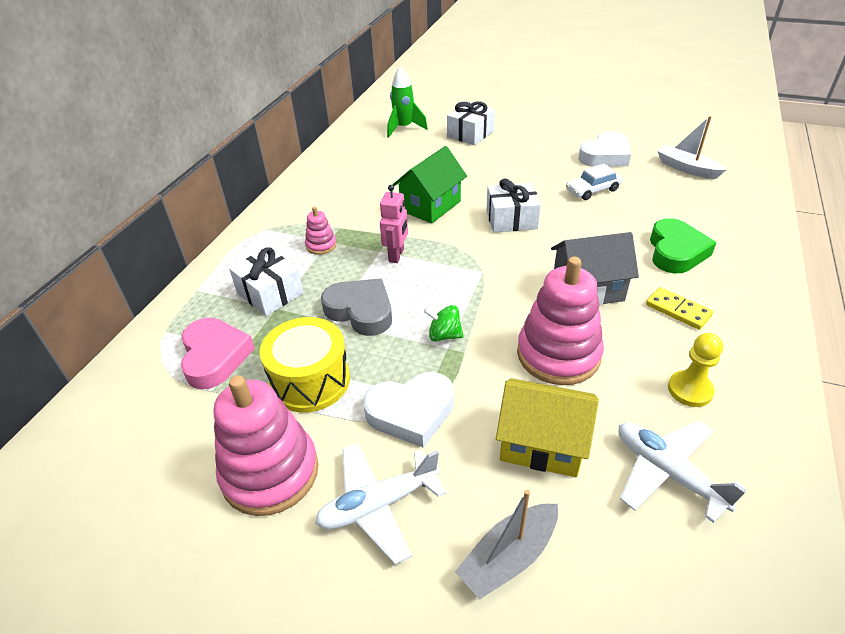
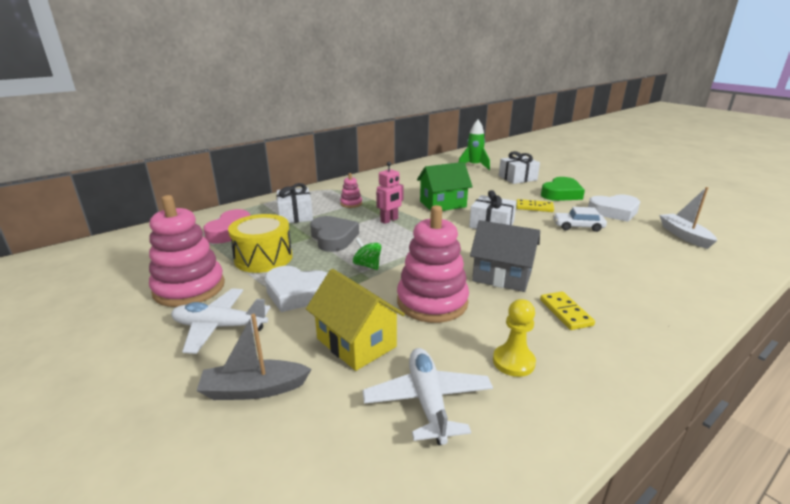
camera: 30 degrees right, 15 degrees down
(529, 176) = (534, 207): none -> yellow domino
(676, 252) = (609, 279): green heart -> green heart (561, 194)

